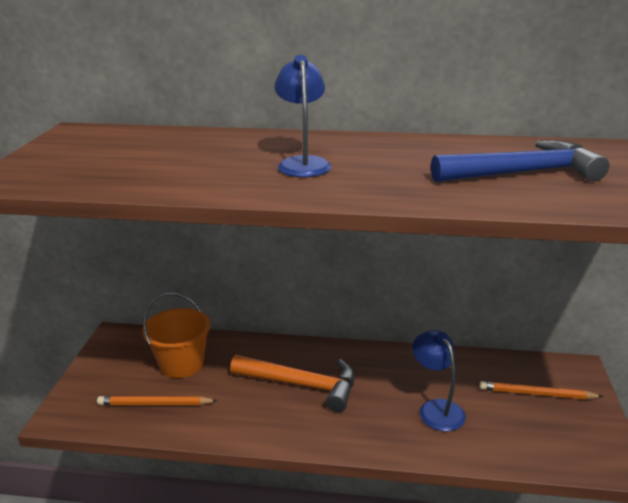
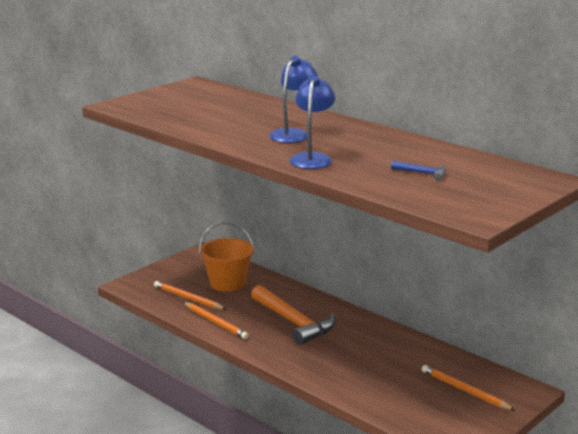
camera: 35 degrees right, 5 degrees down
(219, 424) = (215, 322): none -> orange pencil
(436, 408) = (371, 369): blue lamp -> blue lamp (312, 158)
(523, 173) = (422, 173): blue hammer -> blue hammer, size x0.43

